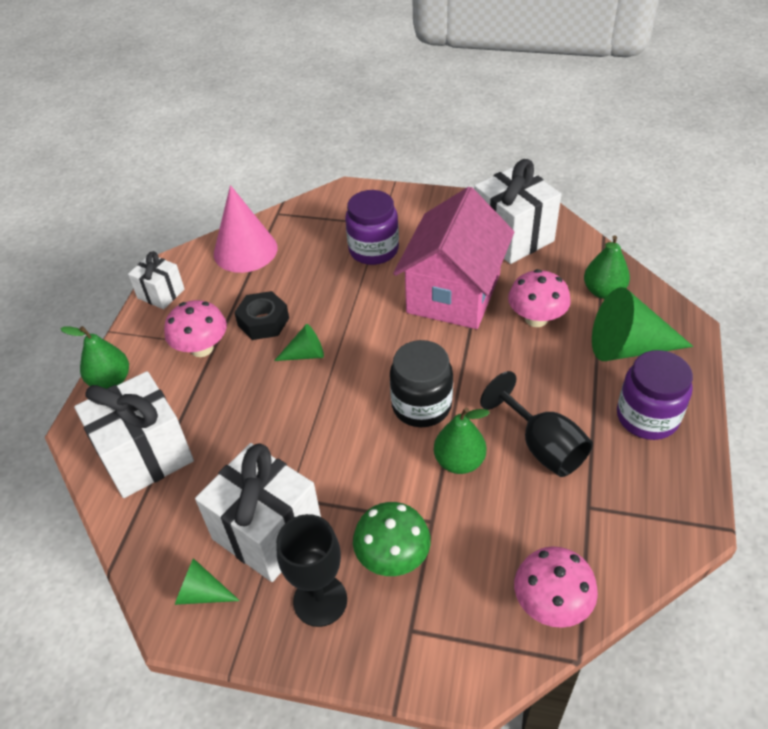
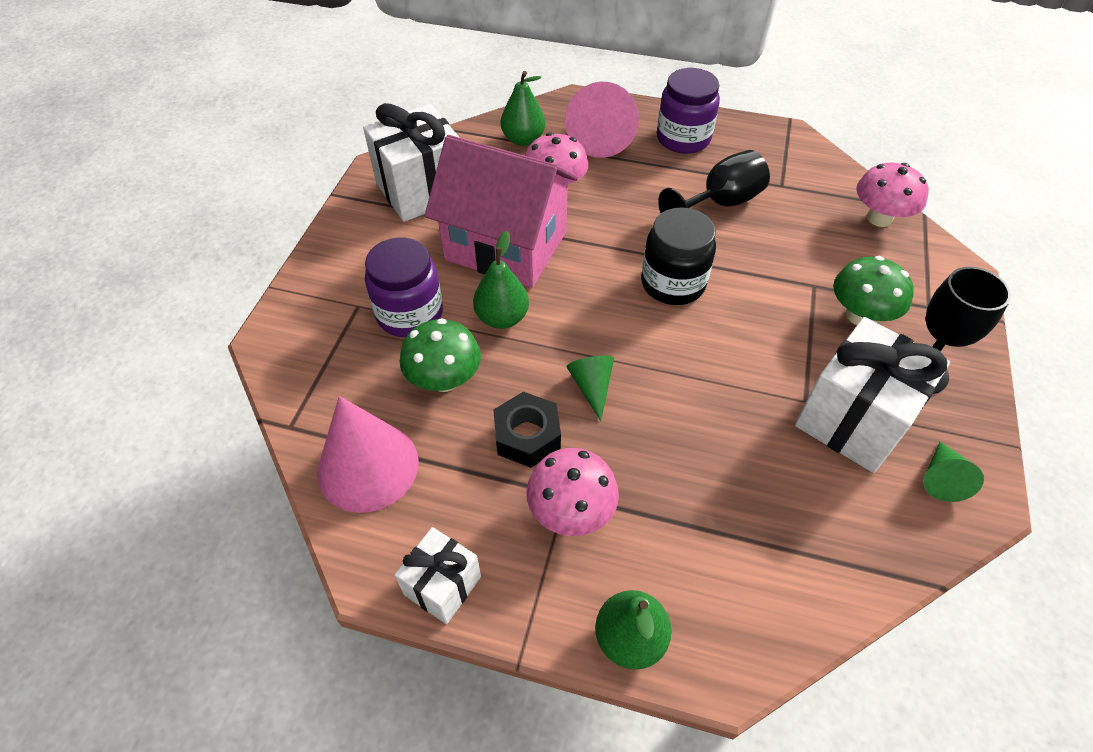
camera: 90 degrees left, 5 degrees up
(145, 455) = (765, 565): white gift -> none
(313, 275) = (444, 379): none -> green mushroom
(459, 461) = (743, 260): green pear -> green pear (502, 318)
(628, 347) = (600, 136): green cone -> pink cone

